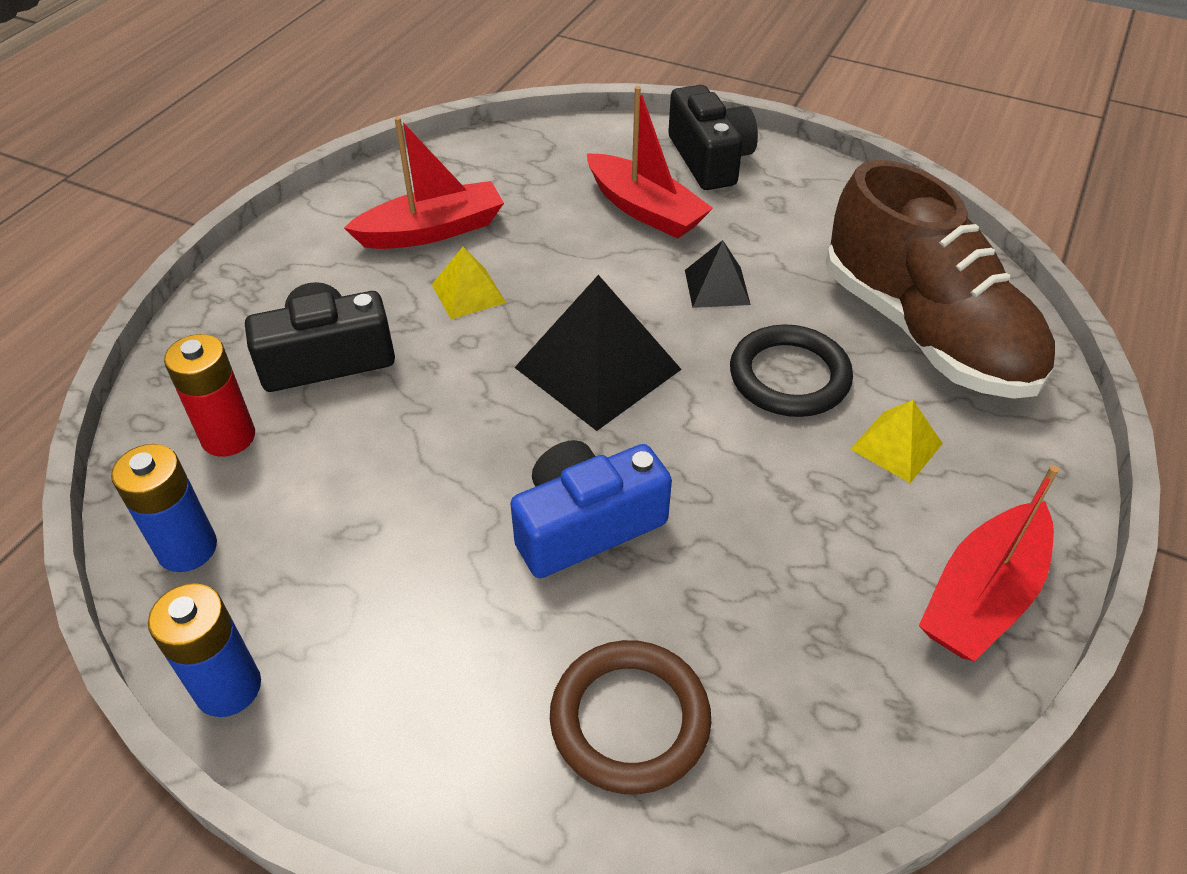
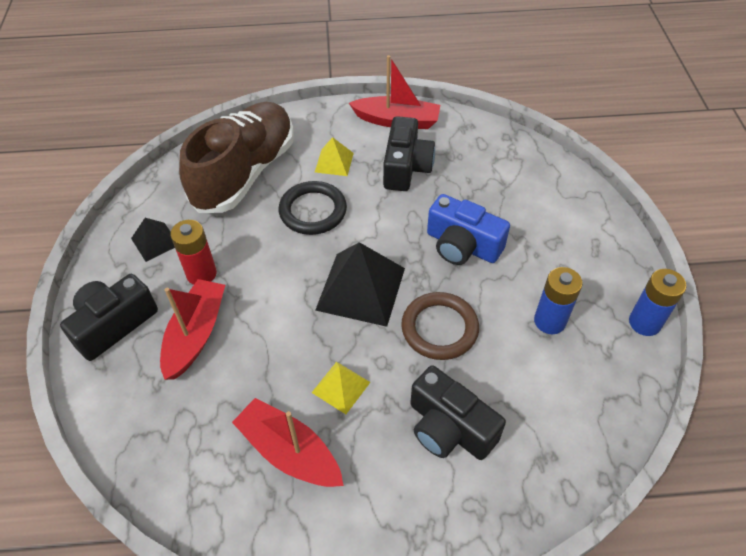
camera: 120 degrees left, 5 degrees up
(187, 548) = (611, 394): blue battery -> blue battery (549, 321)
(228, 437) = (541, 434): red battery -> red battery (201, 274)
(630, 720) = (533, 193): brown ring -> brown ring (439, 328)
(717, 287) = (257, 266): black pyramid -> black pyramid (155, 241)
(827, 542) = (406, 167): none -> black camera

